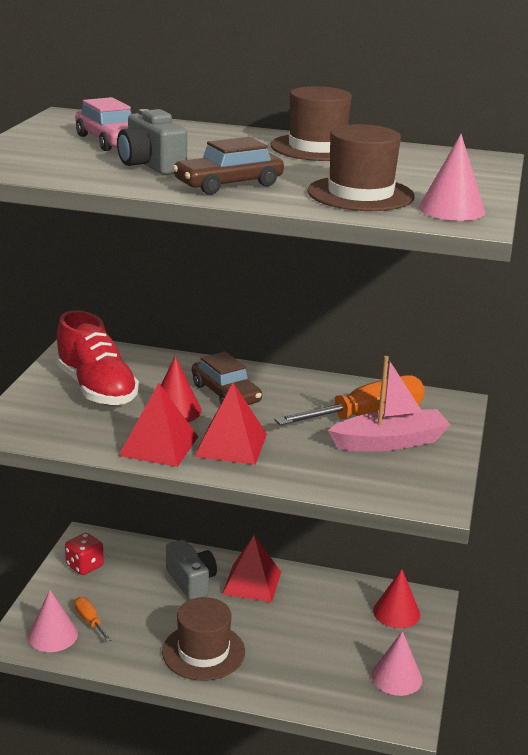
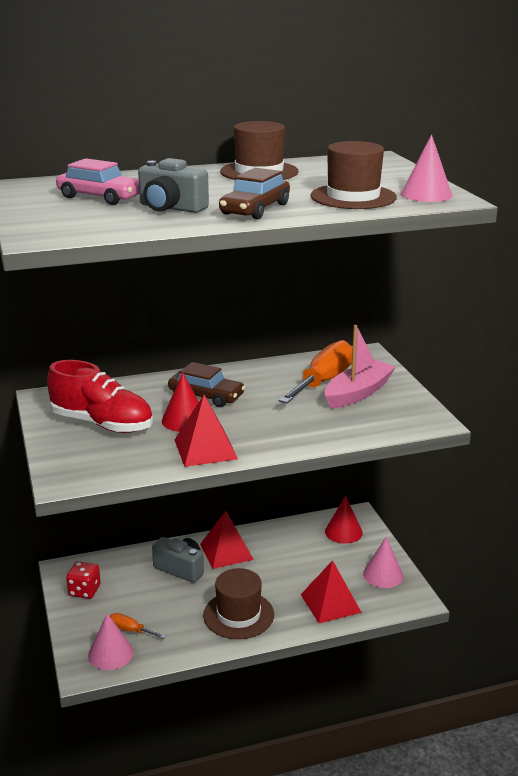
camera: 30 degrees left, 0 degrees up
(231, 445) = (256, 431): red pyramid -> red pyramid (330, 603)

